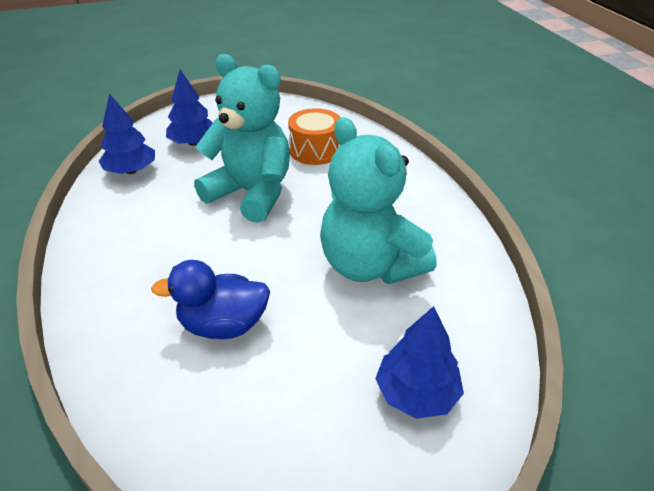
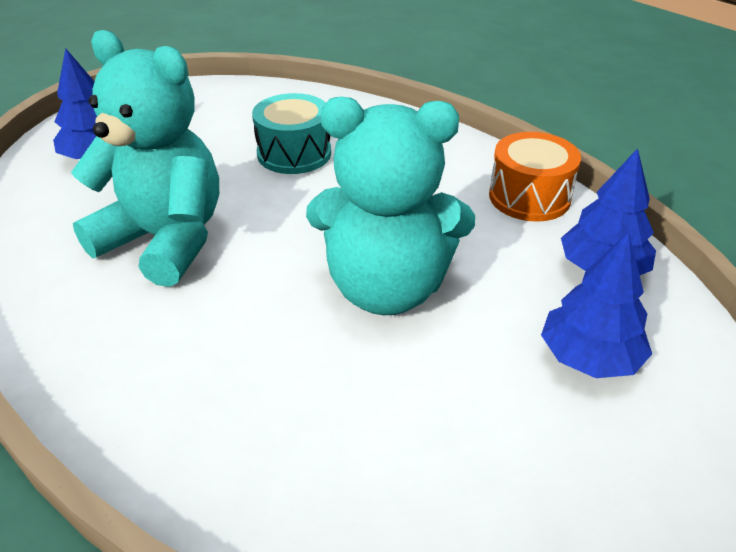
camera: 155 degrees right, 0 degrees up
(223, 325) = (294, 153): blue duck -> turquoise drum
(315, 150) = (346, 422): orange drum -> orange drum (529, 197)

